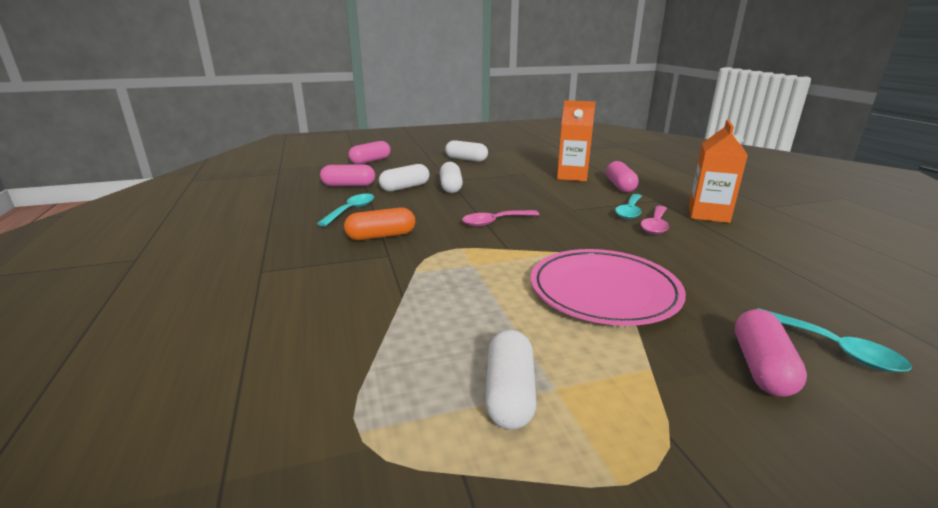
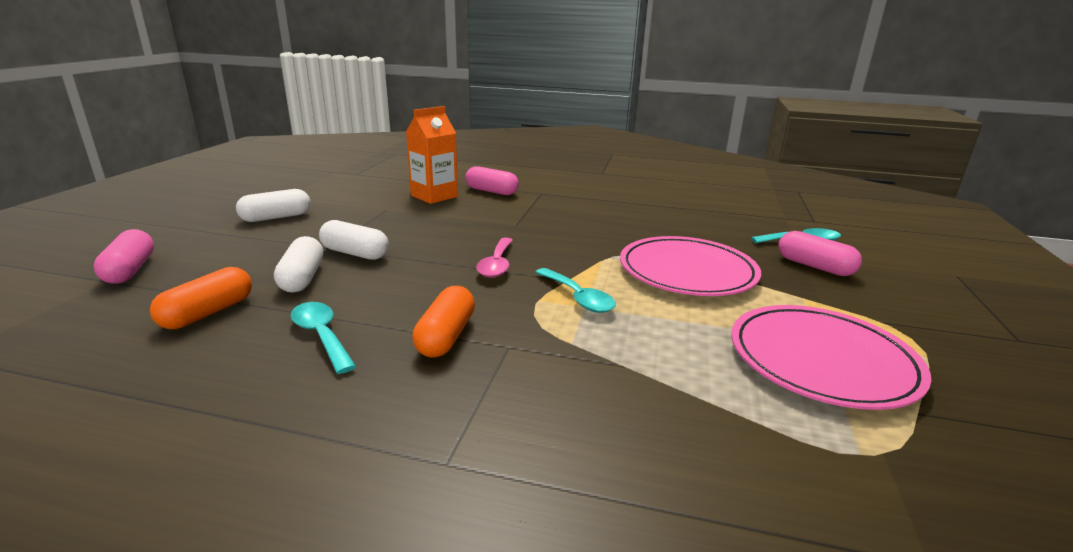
camera: 60 degrees left, 0 degrees up
(348, 185) = (208, 313): pink capsule -> orange capsule
(509, 394) = (822, 361): white capsule -> pink plate
(629, 211) = (551, 209): turquoise spoon -> turquoise spoon (578, 298)
(655, 225) = (590, 212): pink spoon -> none
(708, 214) = (592, 191): orange carton -> none

